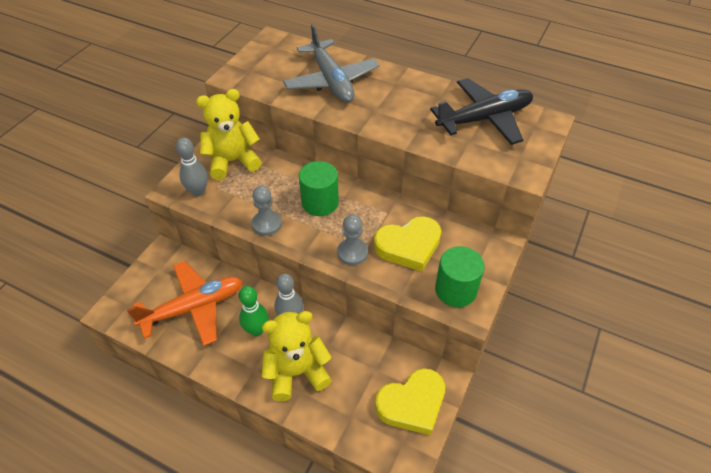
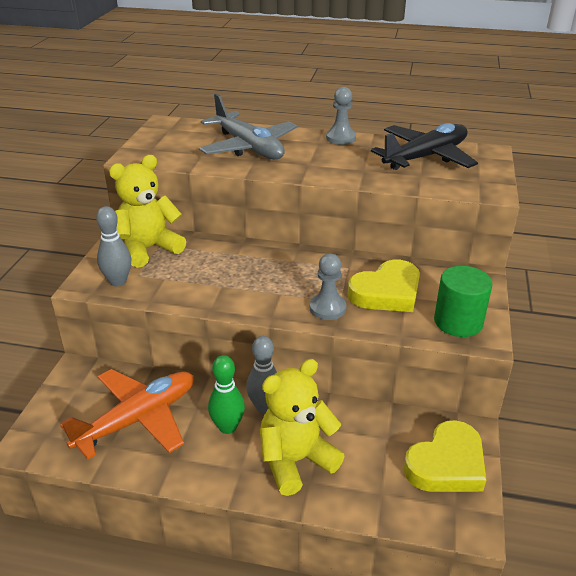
camera: 15 degrees left, 15 degrees down
(267, 224) = (215, 298): grey pawn -> grey pawn (340, 138)
(320, 202) = (268, 270): green cylinder -> none

